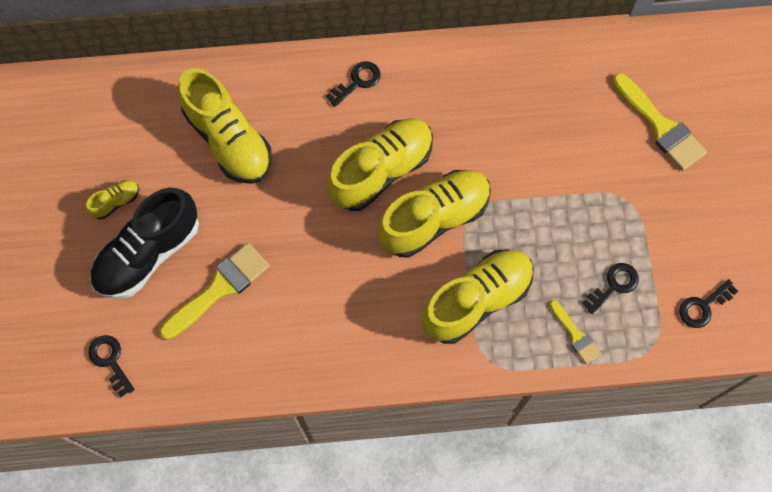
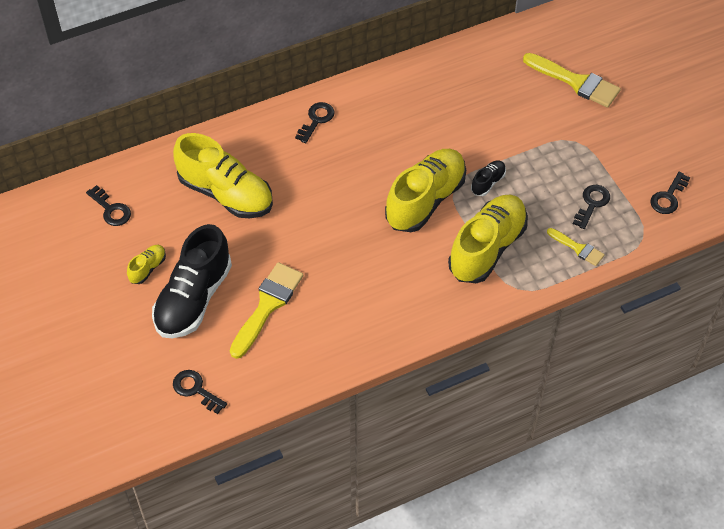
camera: 20 degrees left, 15 degrees down
(105, 120) = (111, 209): none -> black key
(381, 171) = (366, 178): yellow shoe -> none
(510, 220) = (488, 182): none -> black shoe

